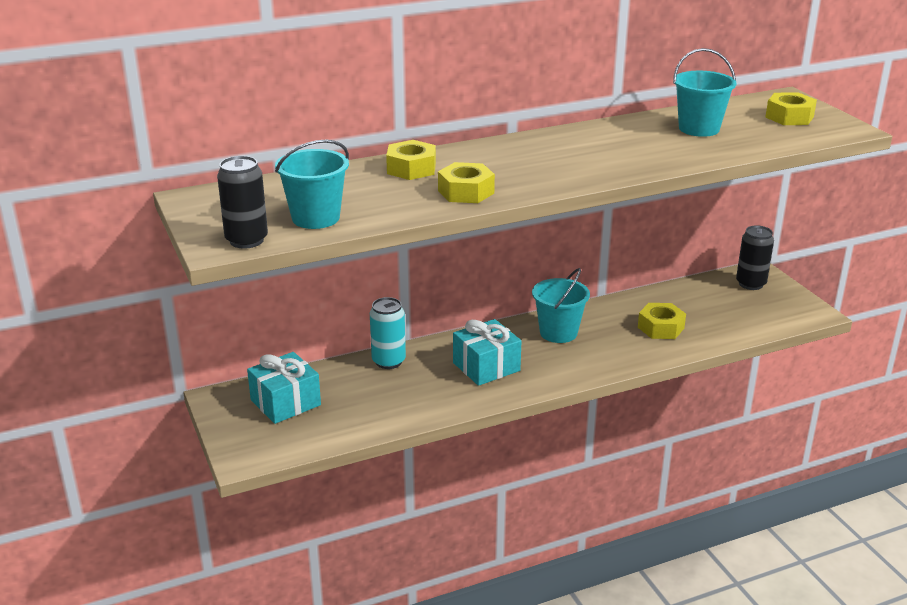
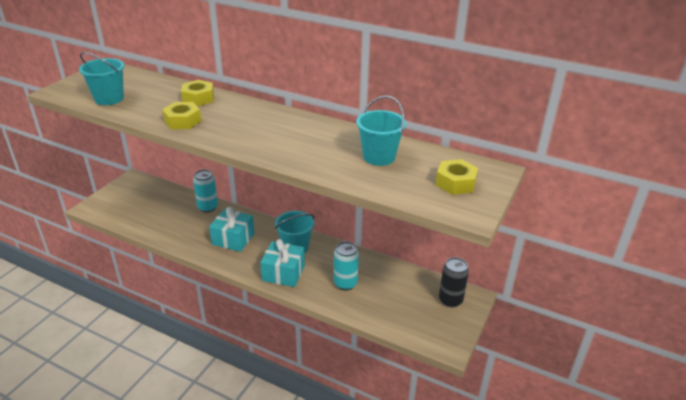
camera: 50 degrees right, 5 degrees up
(246, 240) = (68, 94): black can -> none
(285, 402) = (144, 197): turquoise gift -> turquoise gift (283, 273)
(661, 328) = (345, 283): yellow nut -> turquoise can

